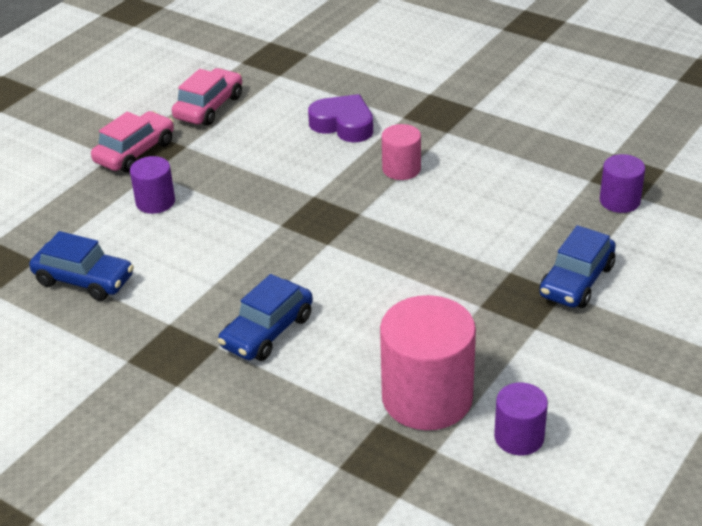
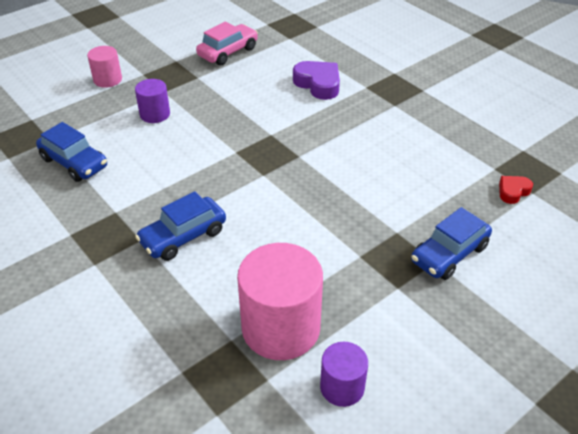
camera: 15 degrees right, 5 degrees up
(135, 152) = (160, 74): pink car -> none
(401, 169) = (346, 127): pink cylinder -> pink cylinder (108, 79)
(619, 201) = (513, 191): purple cylinder -> red heart

